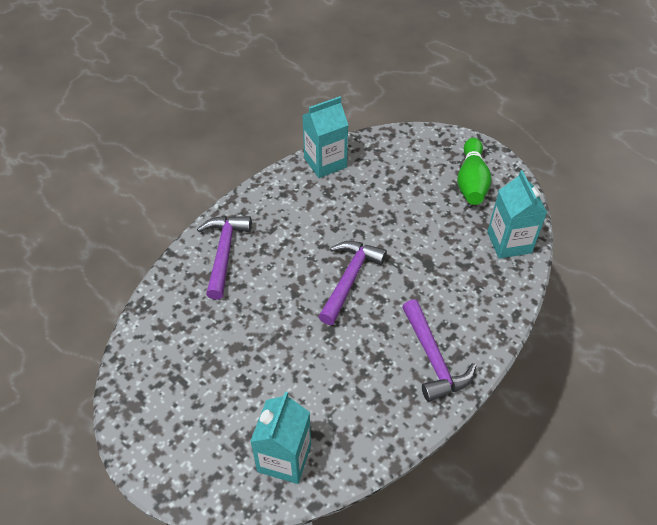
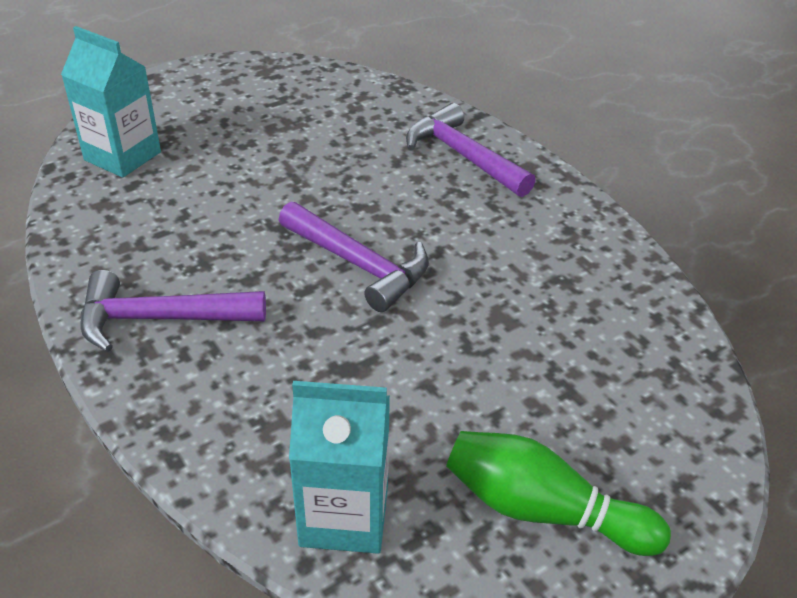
camera: 105 degrees right, 10 degrees down
(224, 252) = (463, 156): purple hammer -> purple hammer turned 150 degrees counterclockwise
(325, 162) = (639, 292): turquoise carton -> none

